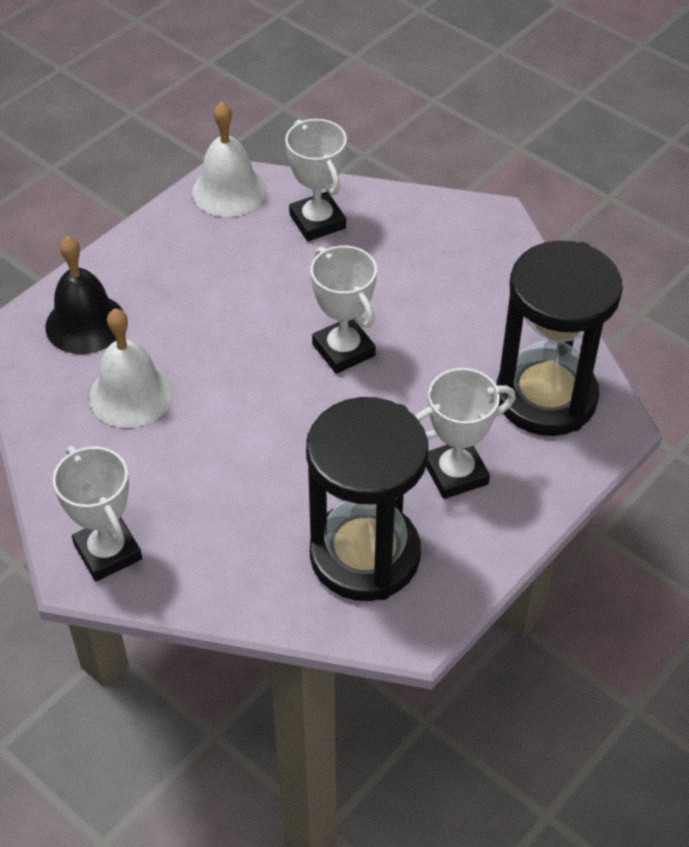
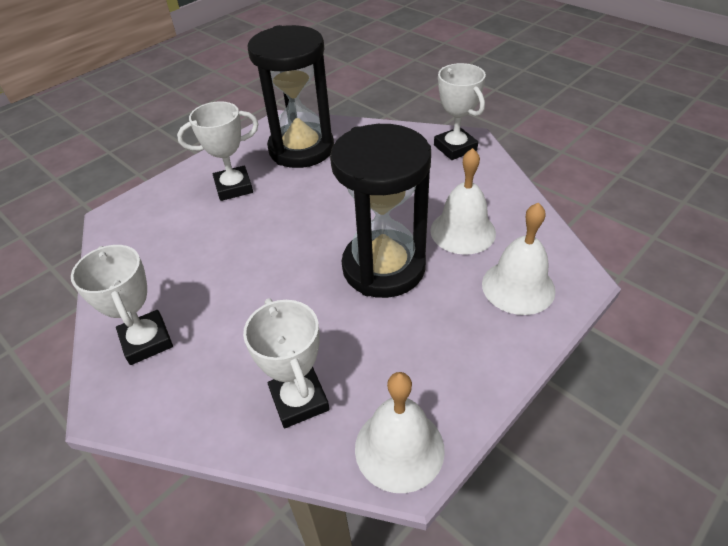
camera: 175 degrees left, 5 degrees down
(85, 323) = (518, 287): black bell -> white bell
(343, 350) = (294, 265): white trophy -> white trophy (146, 341)
(546, 397) = (150, 232): black hourglass -> black hourglass (383, 267)

